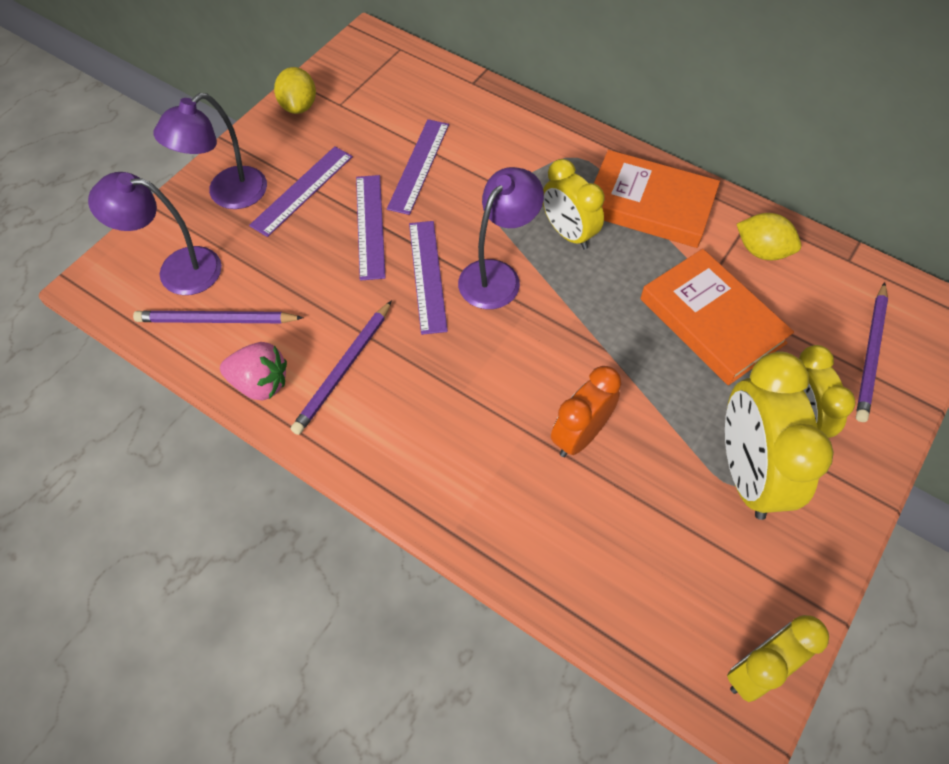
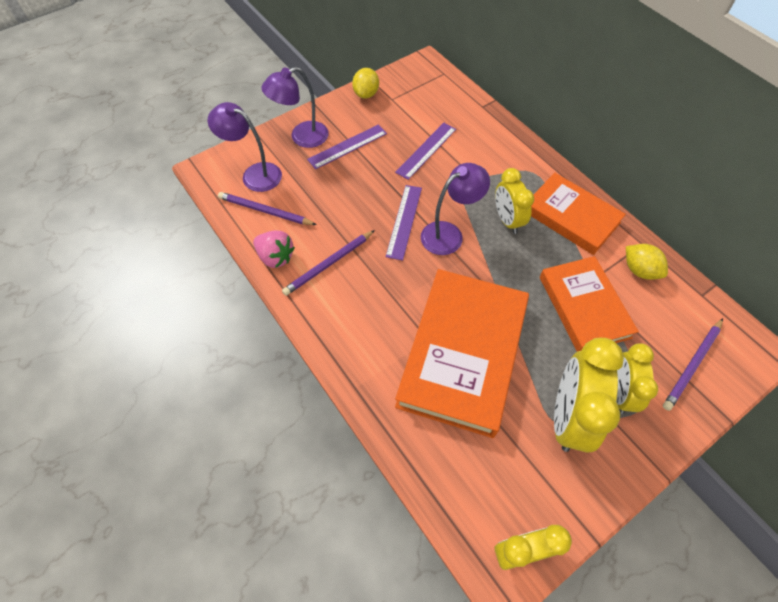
camera: 20 degrees right, 0 degrees up
(370, 226) = (380, 180): purple ruler -> none
(580, 435) = (462, 354): orange clock -> orange book

